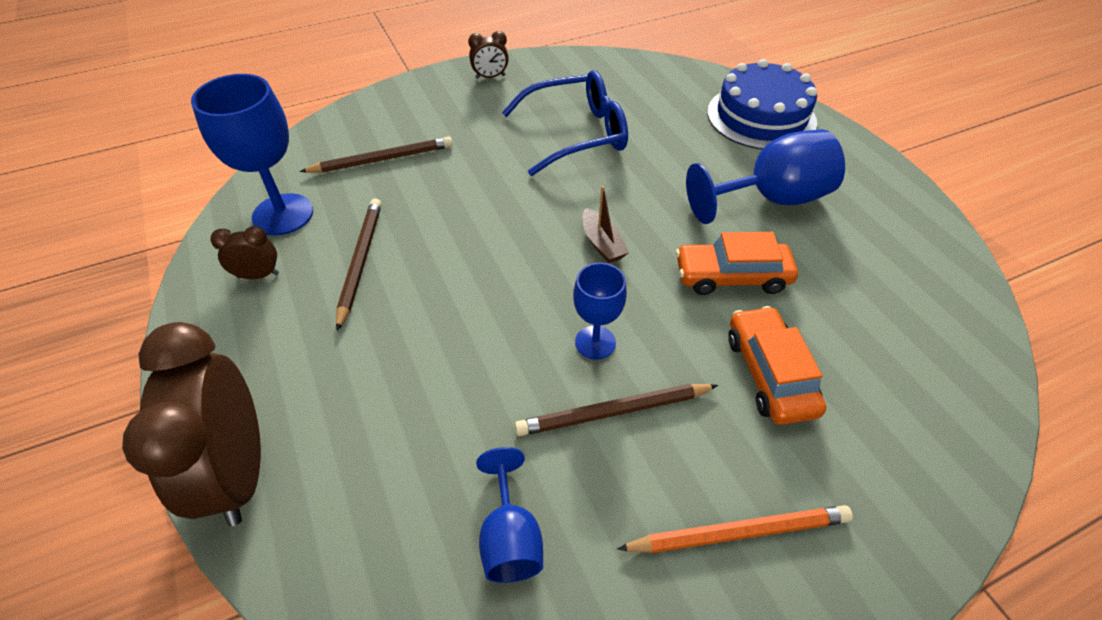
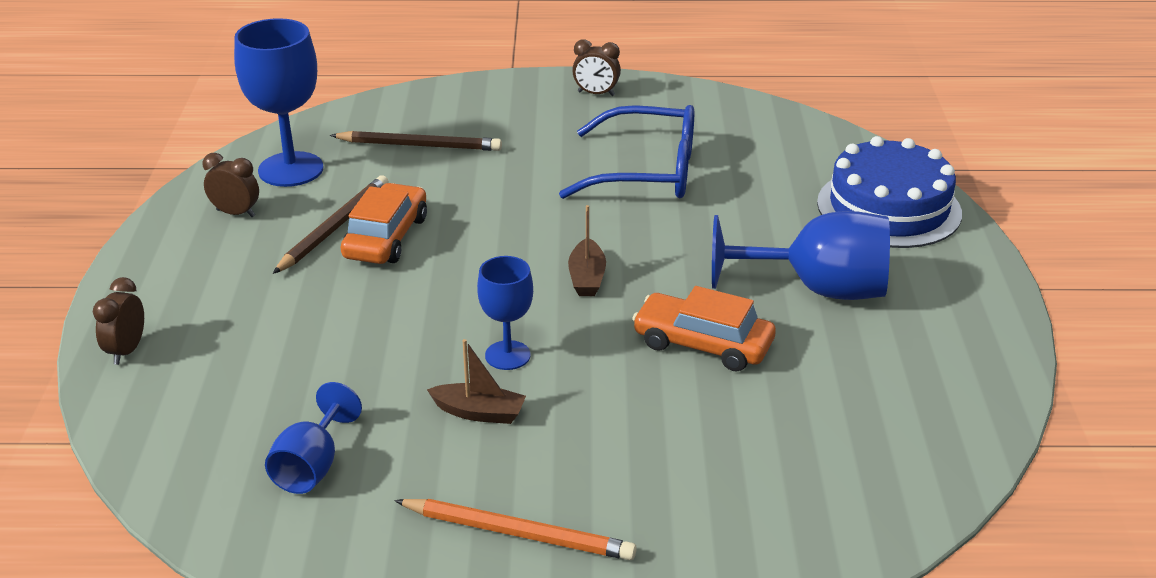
camera: 25 degrees right, 15 degrees down
(239, 472) = (127, 351): brown clock -> brown clock, size x0.45
(614, 412) = (479, 412): brown pencil -> brown boat
(769, 373) = (664, 433): orange car -> orange car (386, 237)

